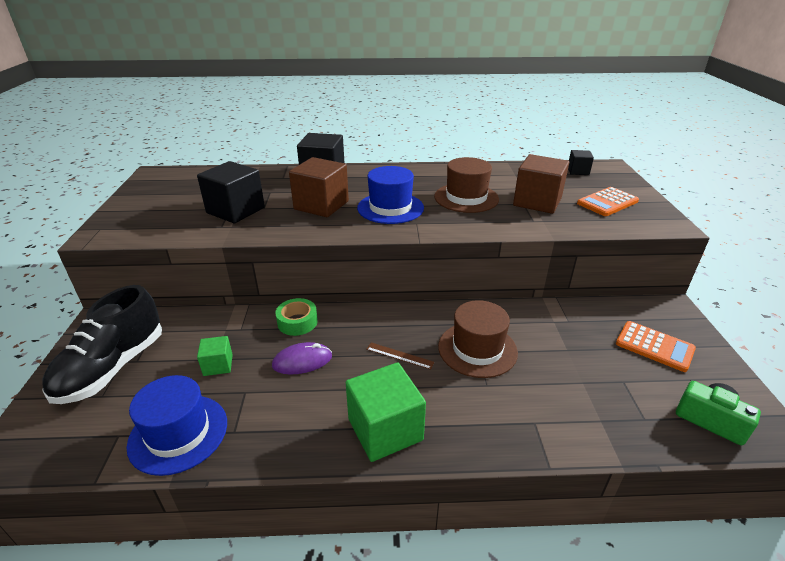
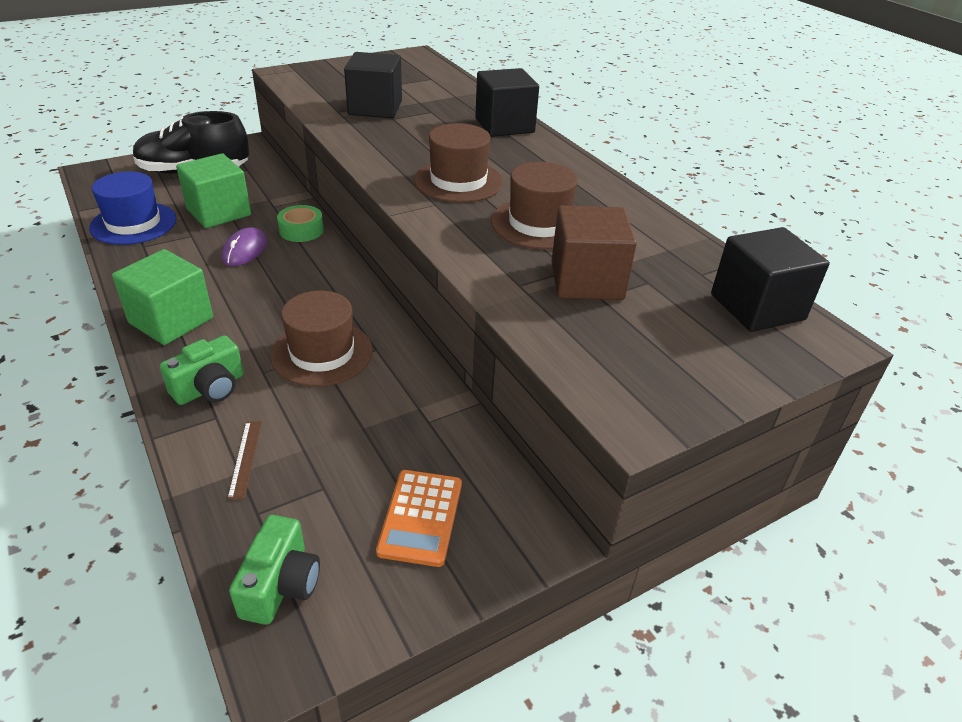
camera: 60 degrees right, 5 degrees up
(218, 365) = (219, 212): green cube -> green cube, size x1.90
(302, 361) = (245, 250): purple mouse -> purple mouse turned 60 degrees clockwise
(321, 205) = (426, 143): brown cube -> none
(390, 208) = (458, 181): blue hat -> brown hat
(399, 355) = (282, 303): brown ruler -> brown ruler (245, 458)
(496, 419) = (210, 388): none -> green camera
(578, 171) = (757, 307): black cube -> black cube, size x1.90
(607, 202) = (656, 348): orange calculator -> none

